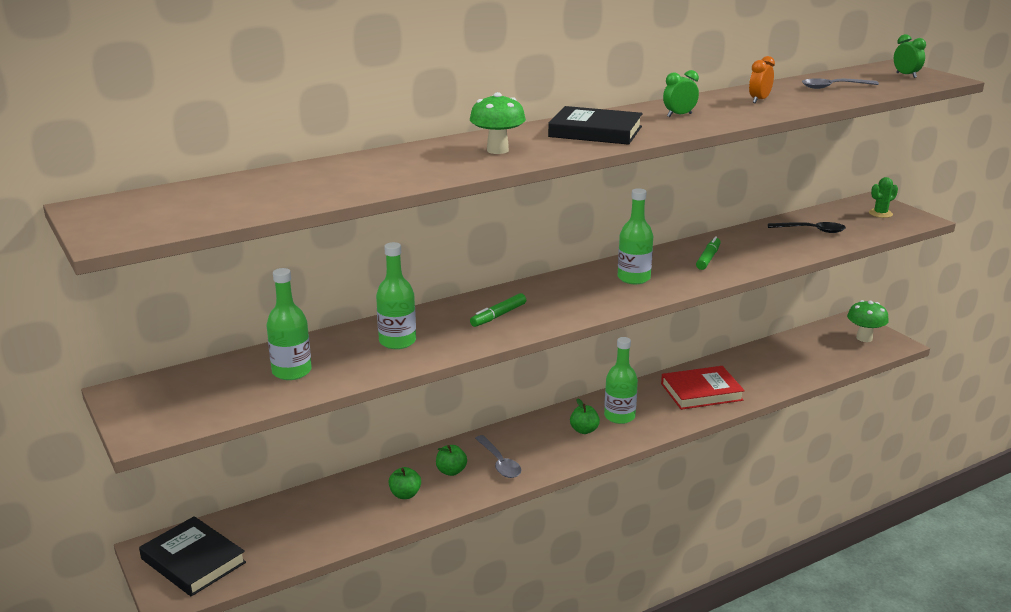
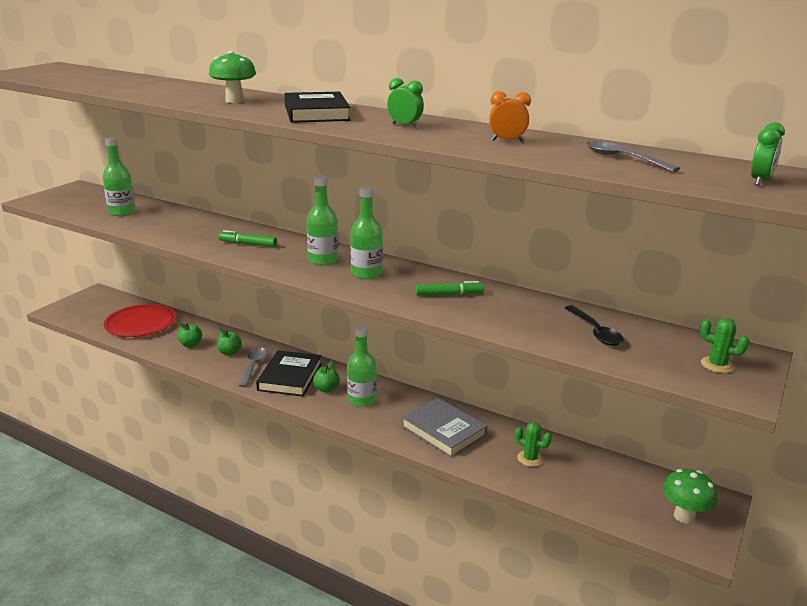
camera: 60 degrees right, 0 degrees up
(193, 561) = (90, 306): black book -> black book (290, 377)
(304, 523) = (141, 323): none -> red plate
(397, 341) = (182, 226): green bottle -> green bottle (323, 260)
(499, 463) = (253, 366): grey spoon -> grey spoon turned 150 degrees clockwise
(701, 392) = (443, 431): red book -> grey book
(765, 368) = (530, 458): none -> green cactus

